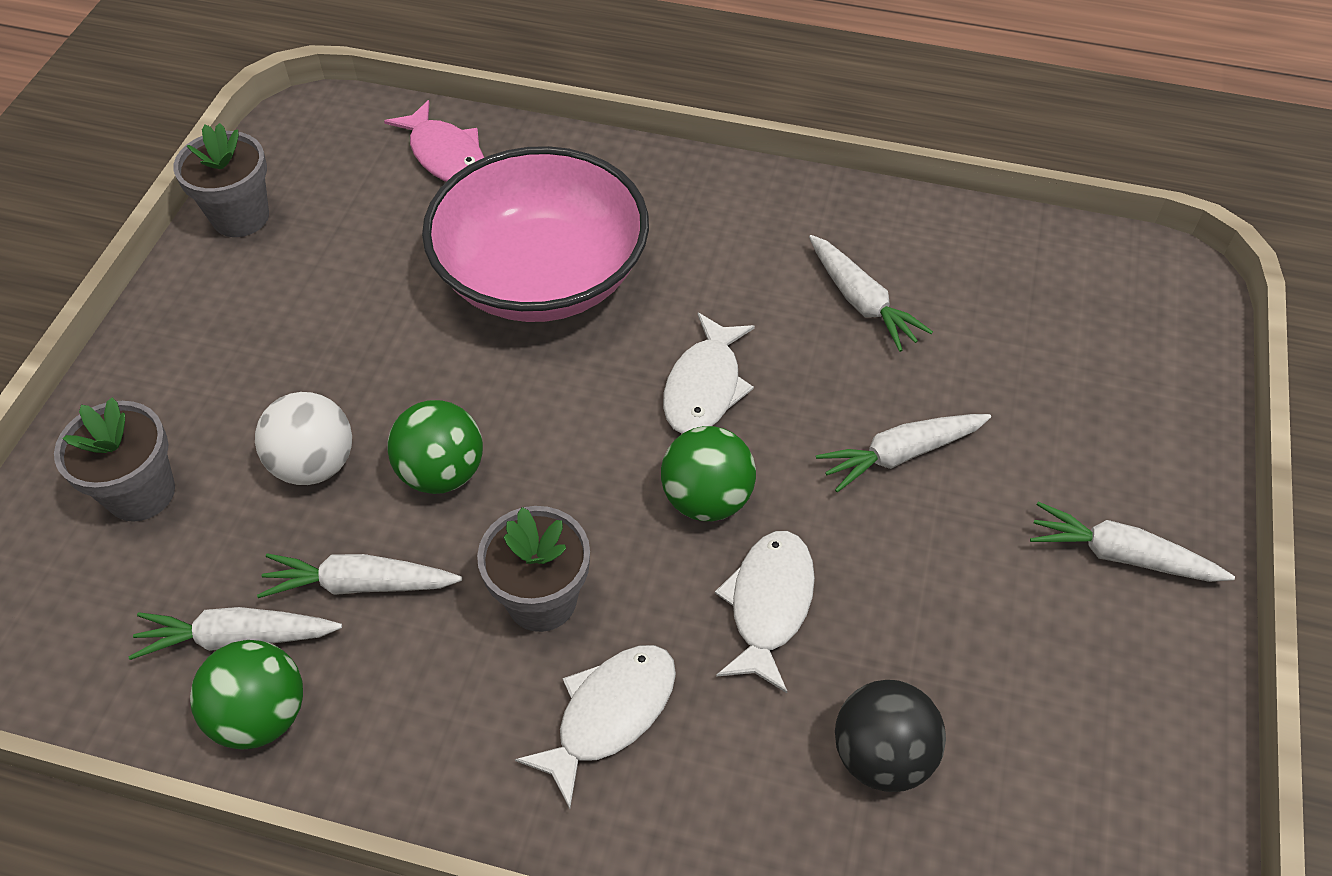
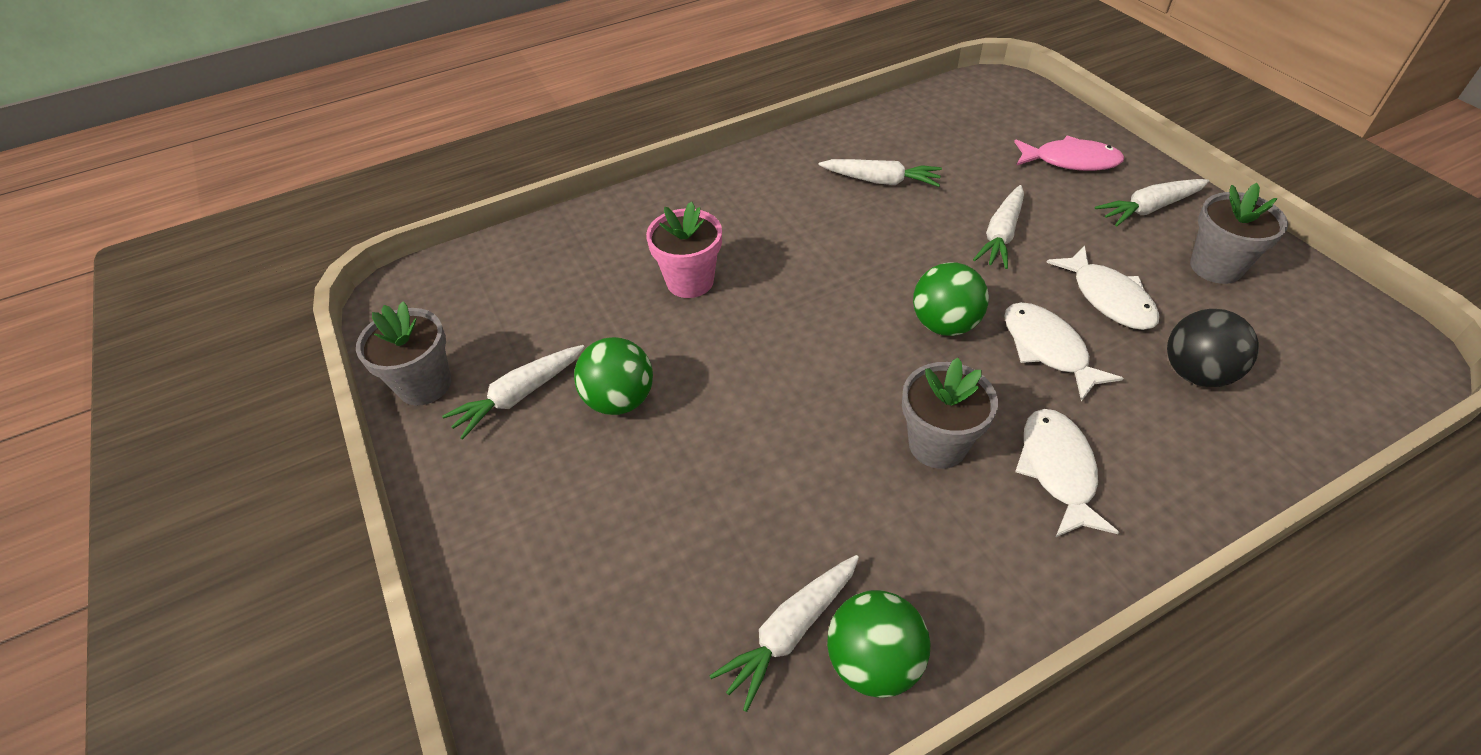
camera: 40 degrees left, 5 degrees down
(141, 493) = (589, 606): grey flower pot -> grey flower pot (1216, 267)
(314, 464) = (692, 486): white ball -> none
(360, 584) = (823, 528): white carrot -> white carrot (519, 396)
(442, 472) = (782, 426): green ball -> green ball (619, 400)
(445, 155) = (532, 258): pink fish -> pink fish (1071, 161)
(542, 276) = (690, 281): pink bowl -> pink flower pot
(704, 387) = (863, 273): white fish -> white fish (1108, 298)

